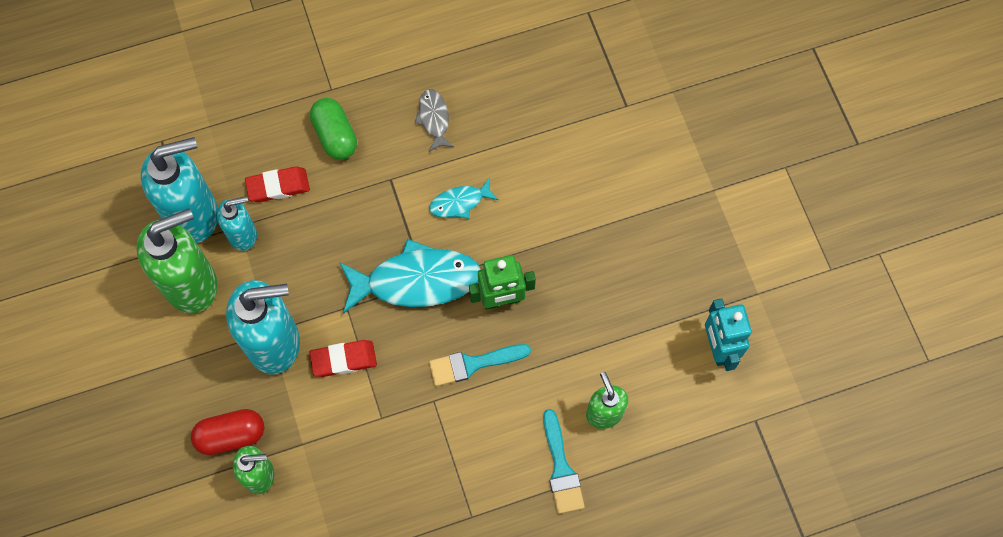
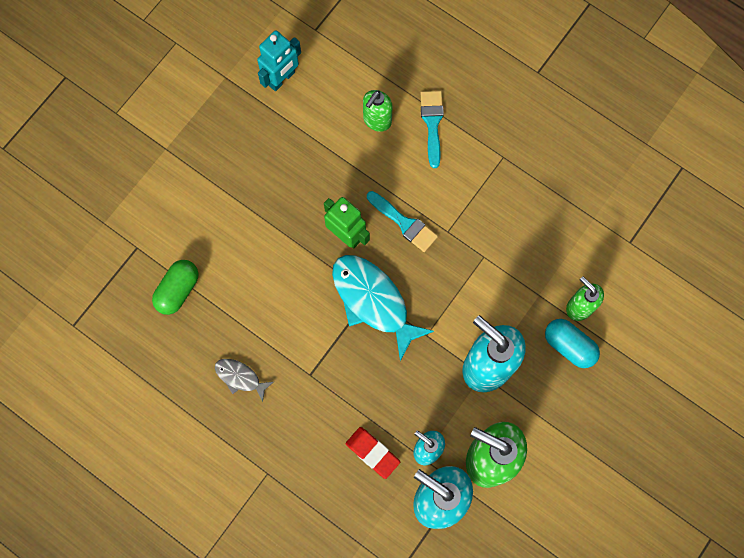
camera: 125 degrees left, 5 degrees up
(231, 435) = (569, 346): red capsule -> turquoise capsule
(335, 135) = (303, 441): green capsule -> green capsule (178, 290)
(343, 360) = (464, 310): red eraser -> none
(434, 119) = (240, 377): grey fish -> grey fish turned 75 degrees clockwise
(460, 202) = (294, 312): turquoise fish -> none
(561, 468) = (432, 123): turquoise brush -> turquoise brush turned 45 degrees counterclockwise

